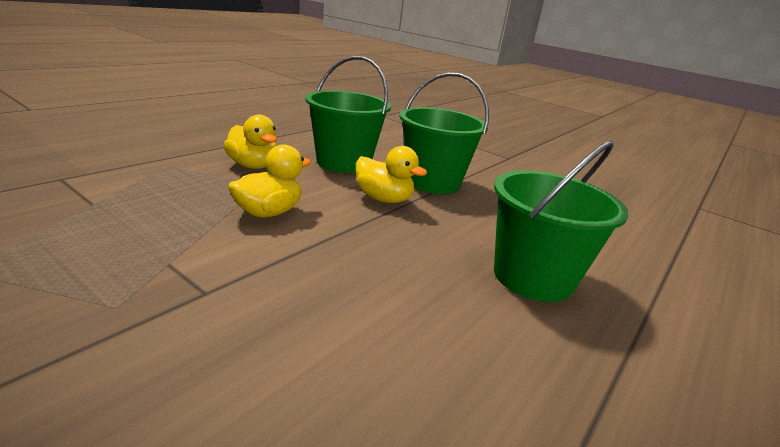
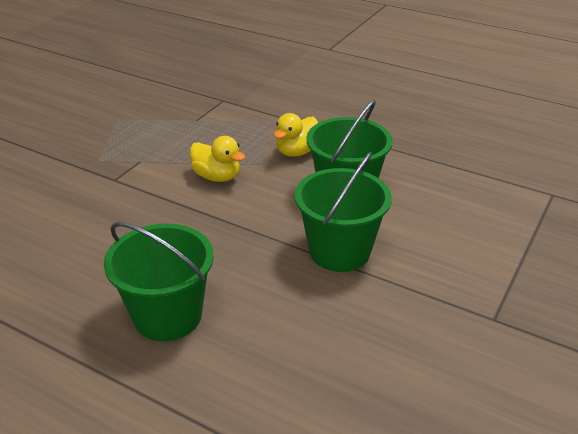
camera: 85 degrees right, 10 degrees up
(383, 199) = (275, 225): yellow duck -> none

